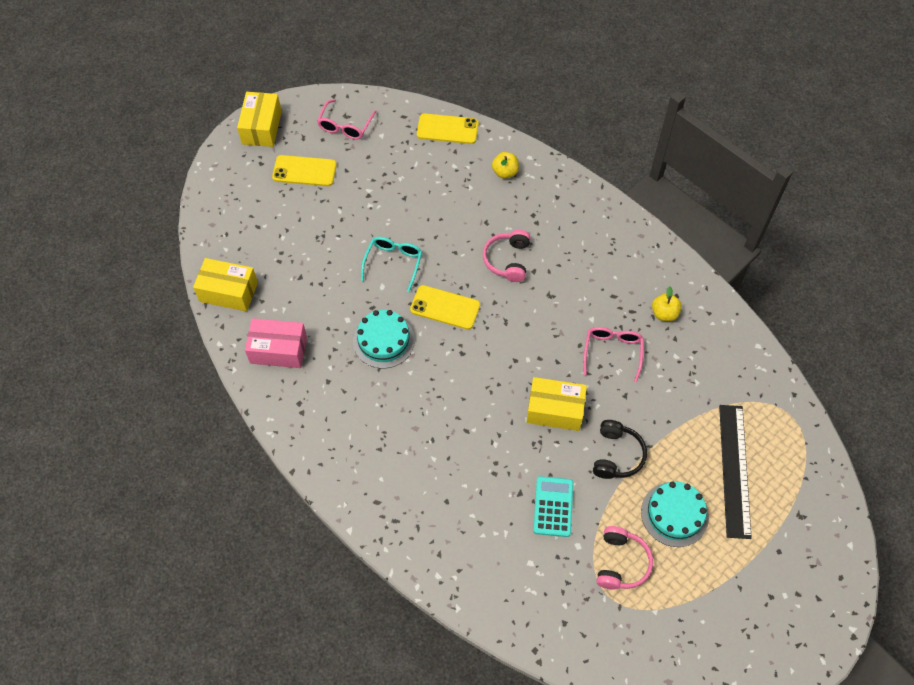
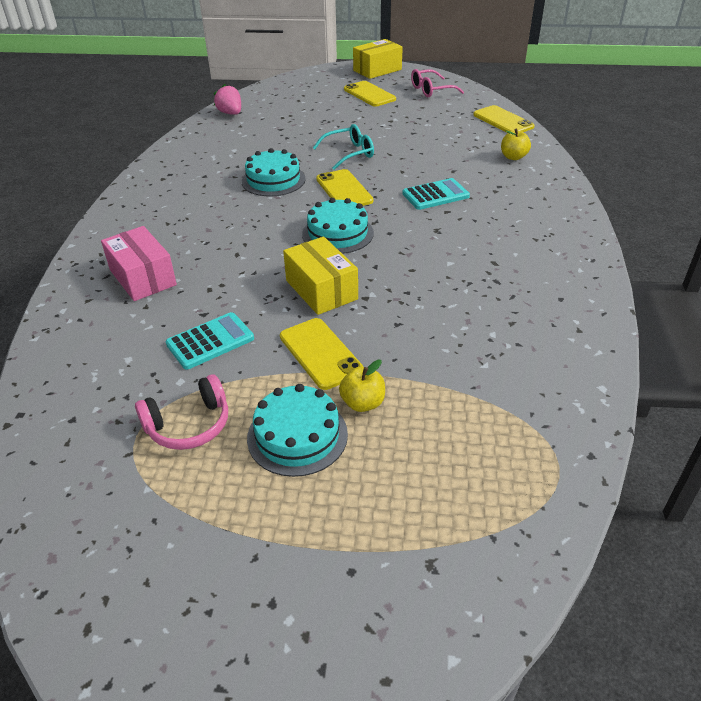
camera: 50 degrees right, 20 degrees down
(228, 292) = (230, 113): yellow box -> pink strawberry
(278, 350) = (206, 148): pink box -> pink box (143, 277)
(499, 354) = (337, 233): none -> turquoise cake
(507, 260) = (435, 195): pink headphones -> turquoise calculator
(612, 352) = (433, 292): pink glasses -> none
(617, 455) = (320, 353): black headphones -> yellow phone
(664, 313) = (527, 301): yellow apple -> yellow apple (362, 403)
(734, 470) = (416, 457): black ruler -> none

